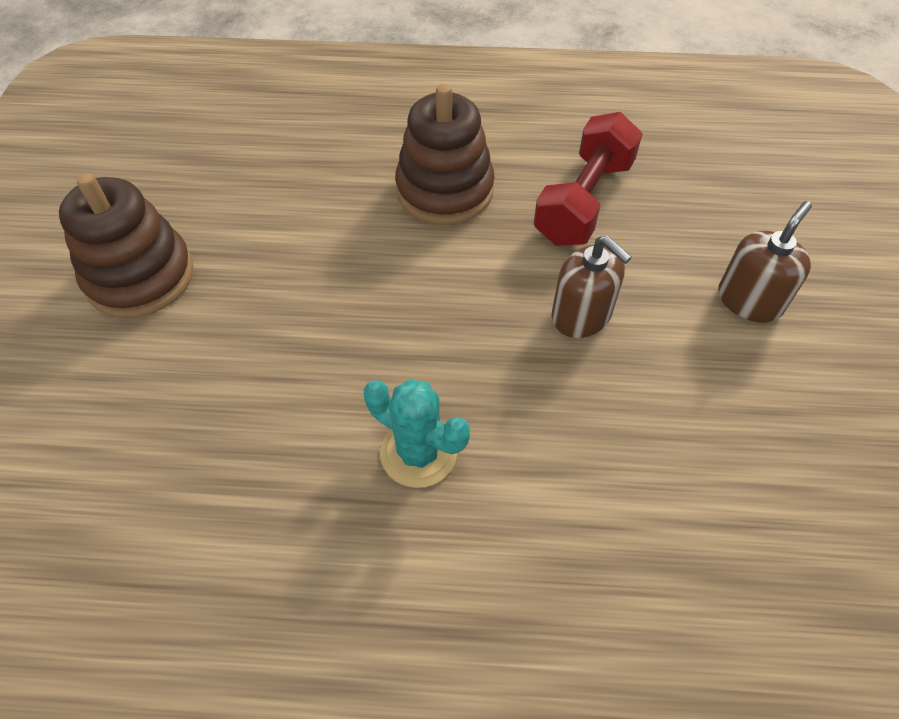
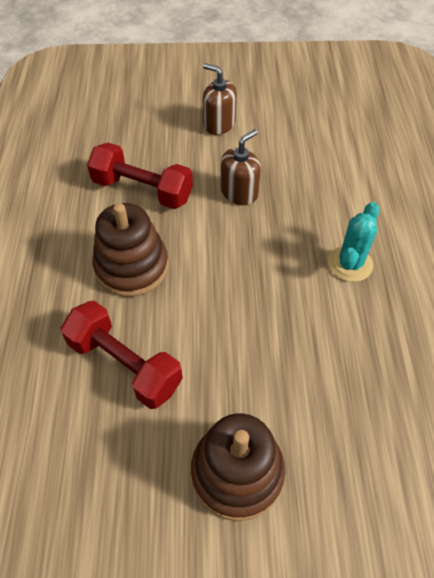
camera: 95 degrees left, 0 degrees up
(304, 185) = (125, 364): none -> red dumbbell

